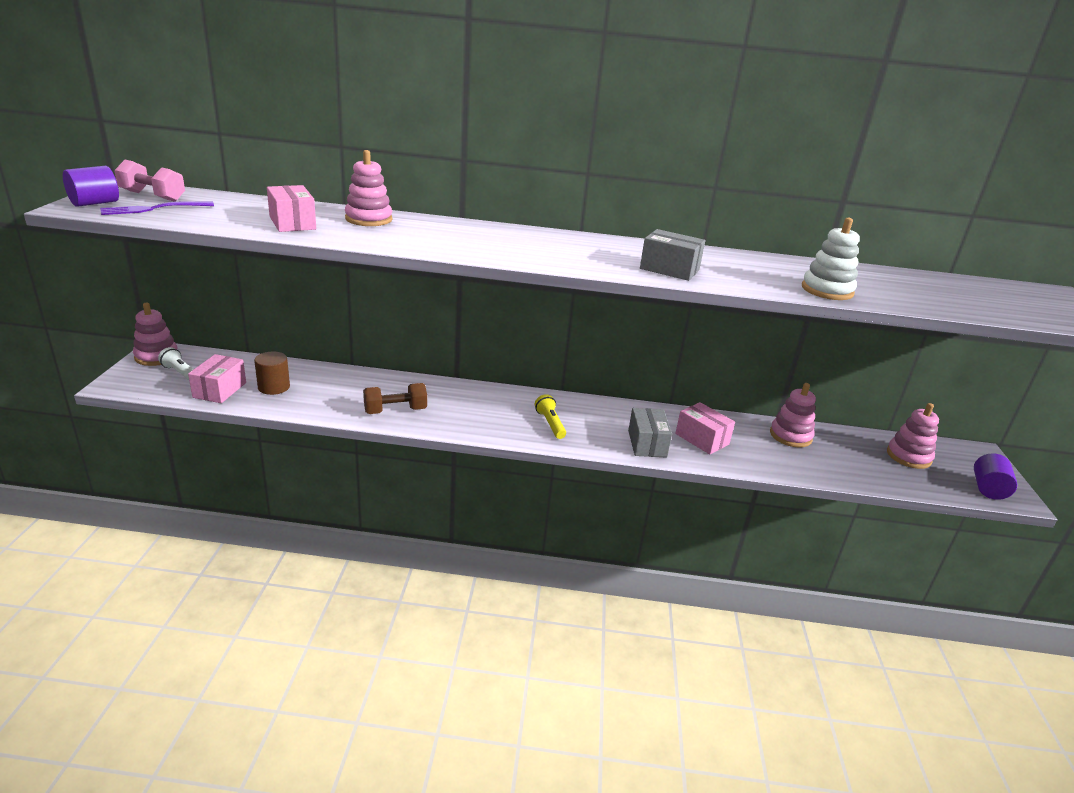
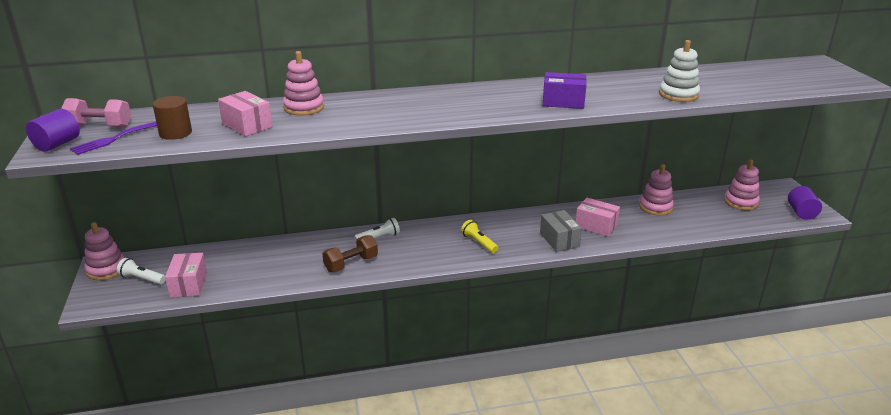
camera: 15 degrees left, 0 degrees up
(274, 387) = (234, 270): brown cylinder -> brown cylinder (175, 133)
(443, 392) = (379, 238): none -> white flashlight
(669, 269) = (563, 102): grey box -> purple box

